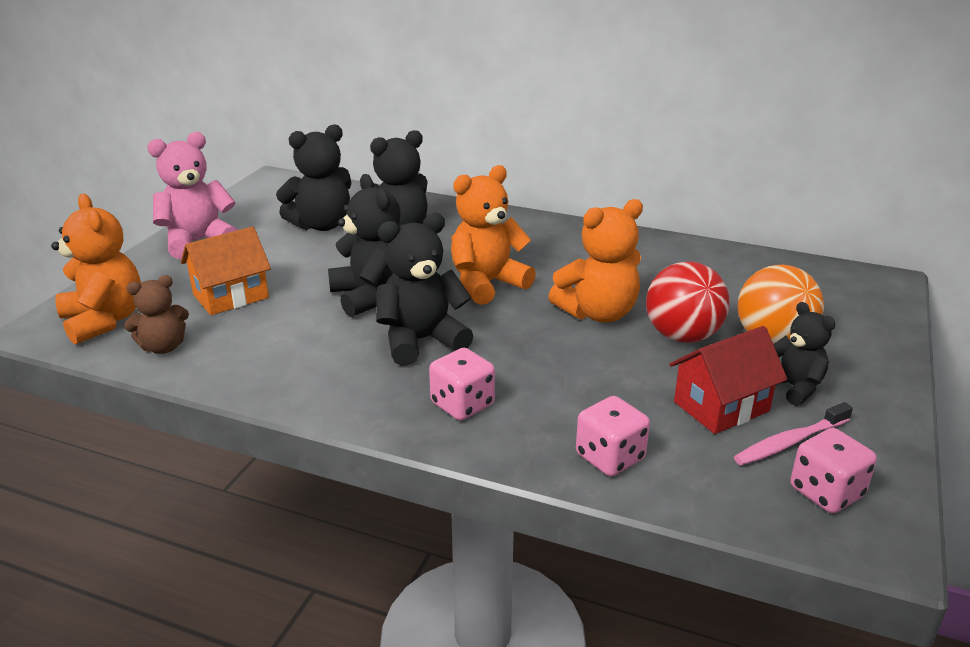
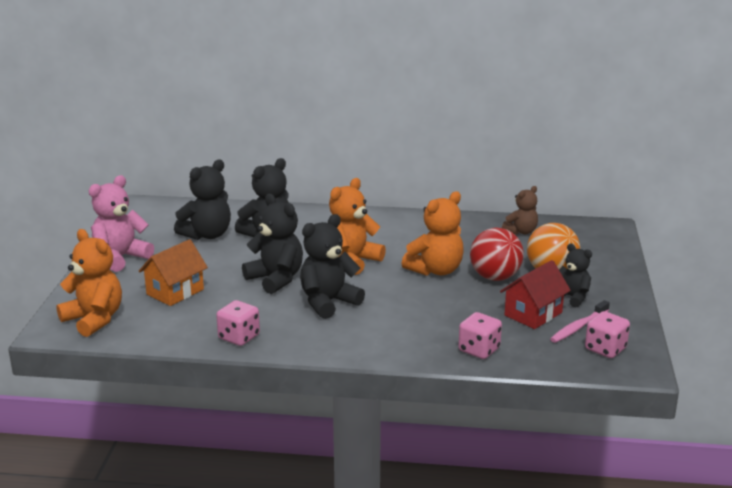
camera: 15 degrees left, 5 degrees down
(163, 347) = (152, 330): brown teddy bear -> brown teddy bear (521, 231)
(462, 404) = (376, 335): pink dice -> pink dice (239, 337)

